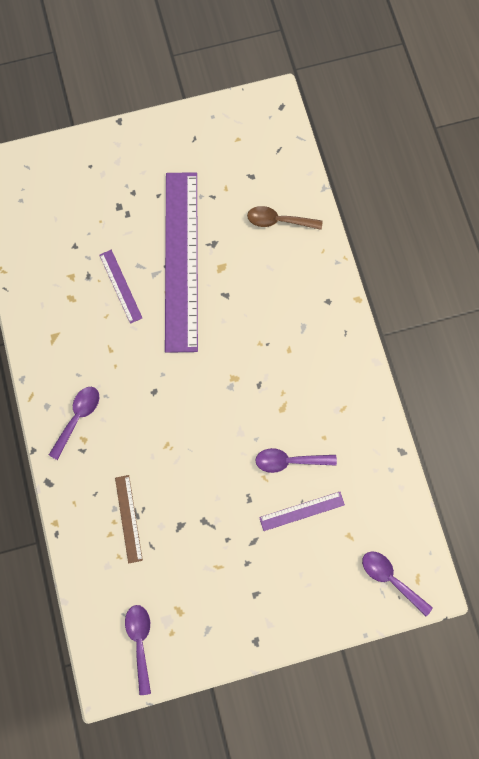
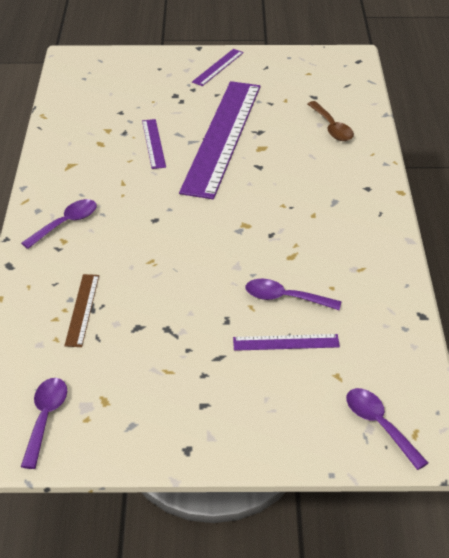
camera: 15 degrees right, 35 degrees down
(147, 150) = (218, 67): none -> purple ruler
(278, 221) = (332, 127): brown spoon -> brown spoon turned 135 degrees counterclockwise

